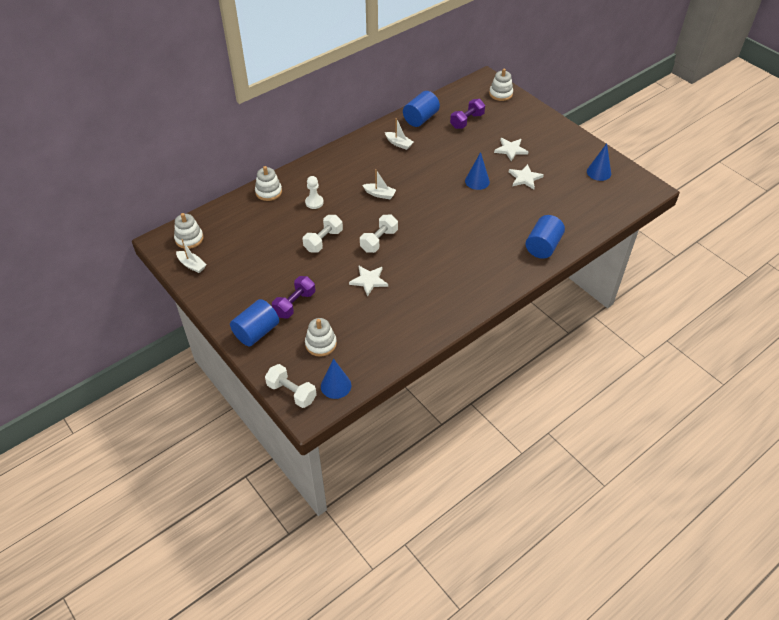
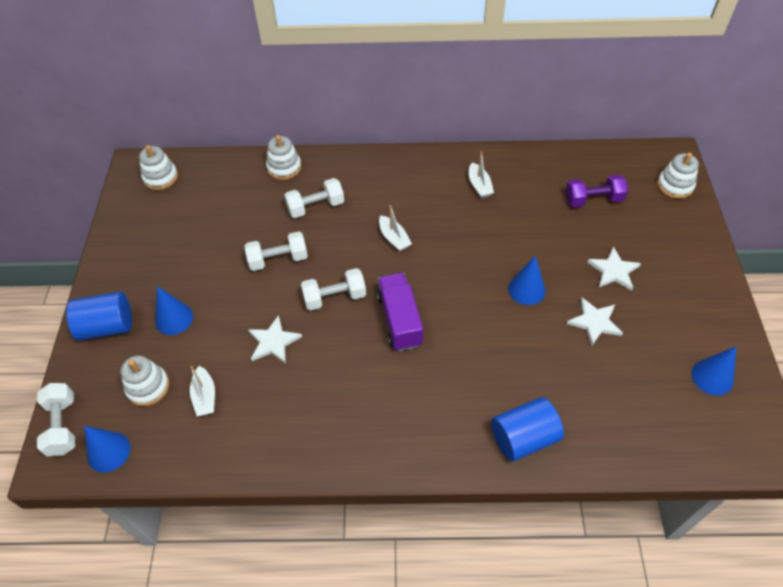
camera: 40 degrees right, 5 degrees up
(192, 265) = (133, 208): white boat -> white boat (205, 396)
(295, 304) = (174, 318): purple dumbbell -> blue cone
(314, 202) = (316, 207): white pawn -> white dumbbell
(420, 118) = (537, 167): blue cylinder -> none
(427, 231) = (399, 320): none -> purple truck

